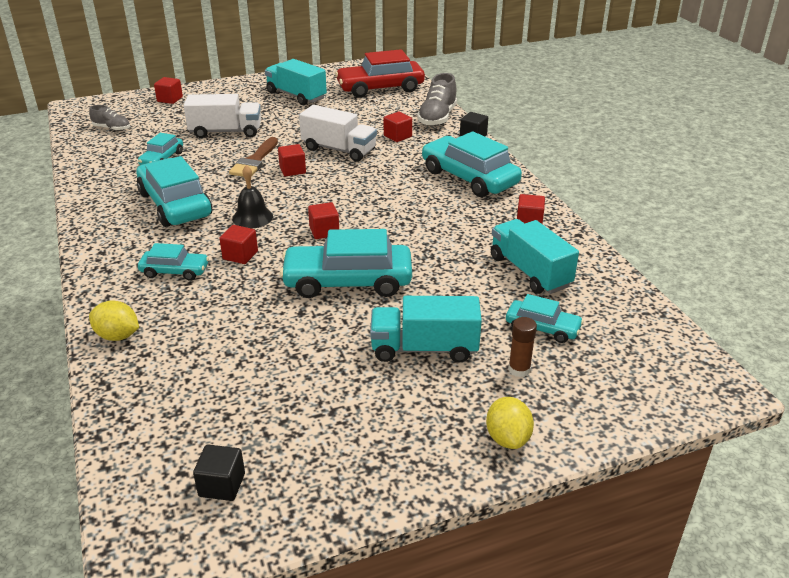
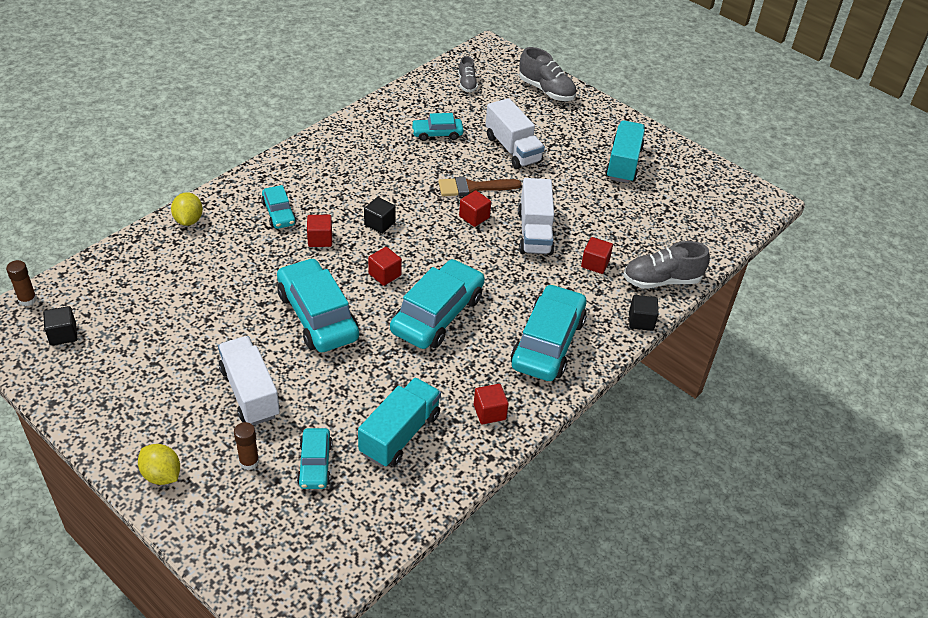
camera: 60 degrees right, 10 degrees up
(123, 511) = (27, 299): none -> brown glue stick
(170, 99) = (546, 90): red cube -> grey shoe
(175, 204) = (371, 173): turquoise car -> turquoise car (438, 314)
(252, 217) = (379, 224): black bell -> black cube
(380, 88) = (694, 215): red car -> none
(424, 348) = (250, 392): turquoise truck -> white truck
(507, 438) = (162, 475): yellow lemon -> yellow lemon turned 75 degrees clockwise

